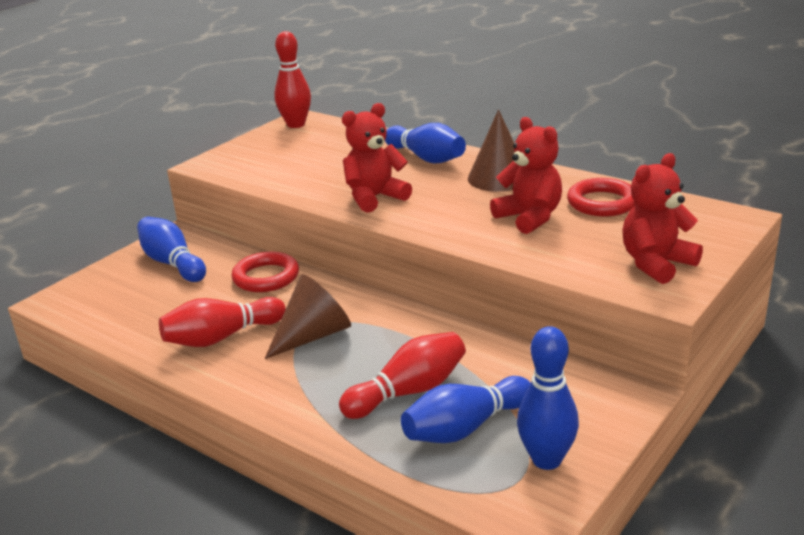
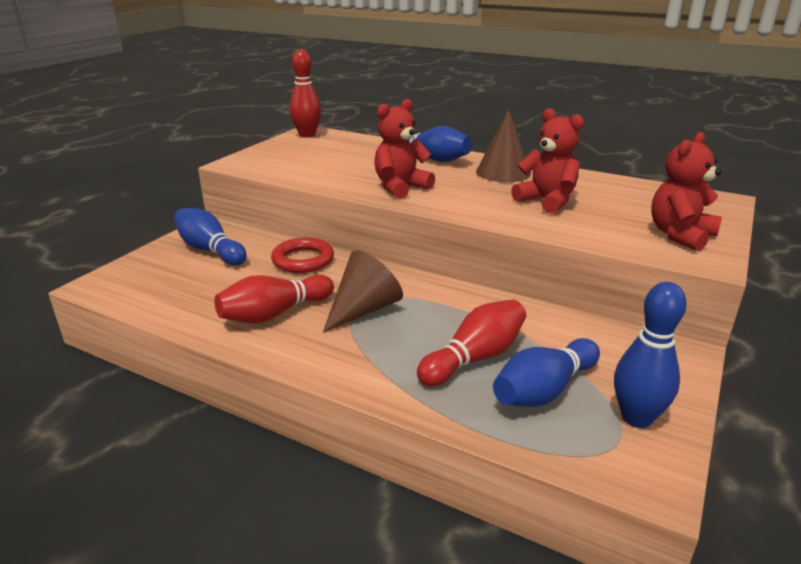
camera: 10 degrees left, 0 degrees up
(602, 203) = (602, 190): red ring -> none

